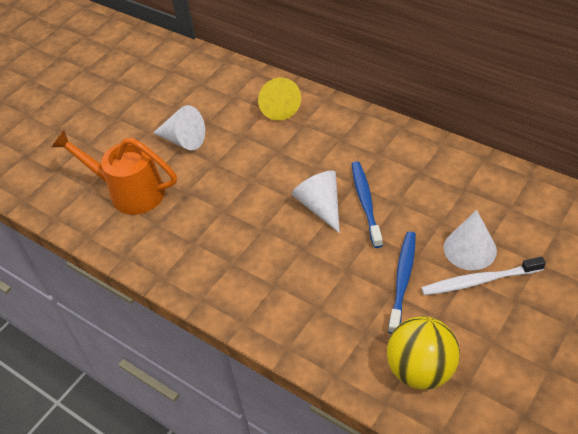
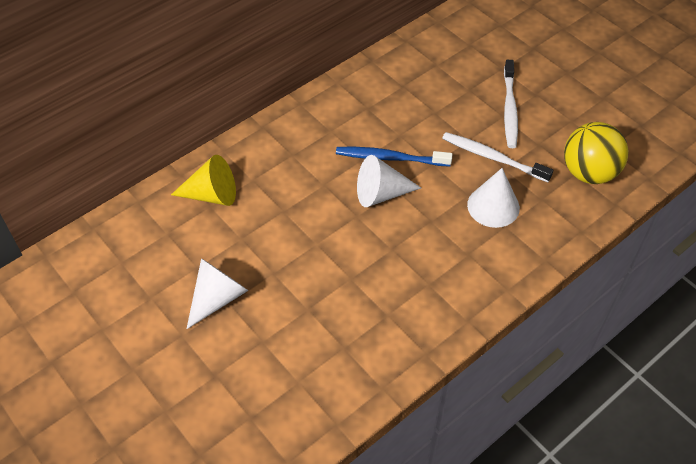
camera: 80 degrees left, 5 degrees up
(129, 192) = (280, 369): orange watering can -> none
(403, 279) = (492, 157): blue toothbrush -> white toothbrush
(470, 249) = (473, 104): white cone -> white cone (493, 206)

